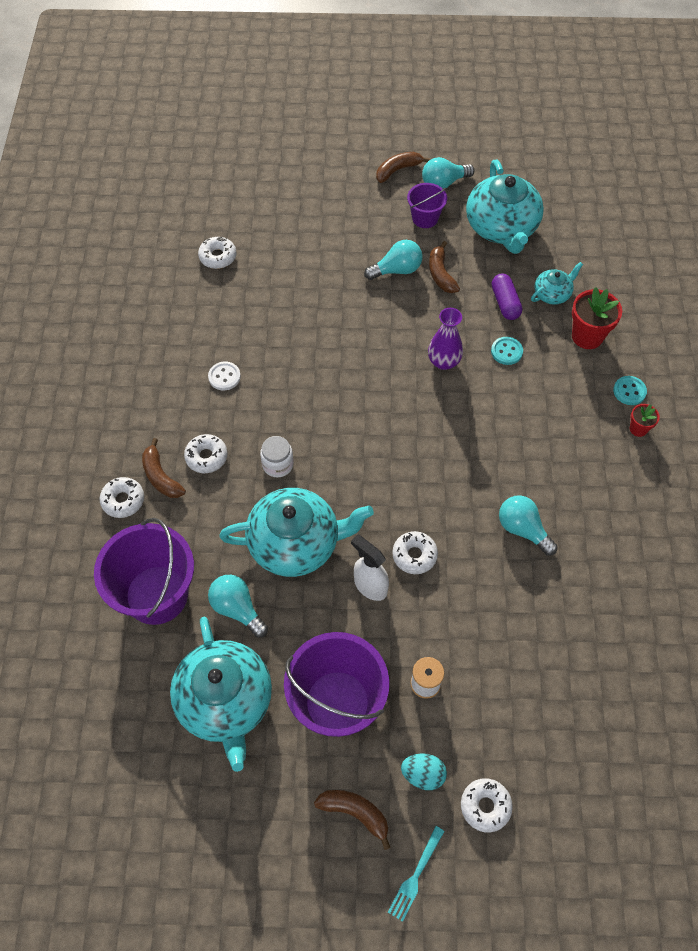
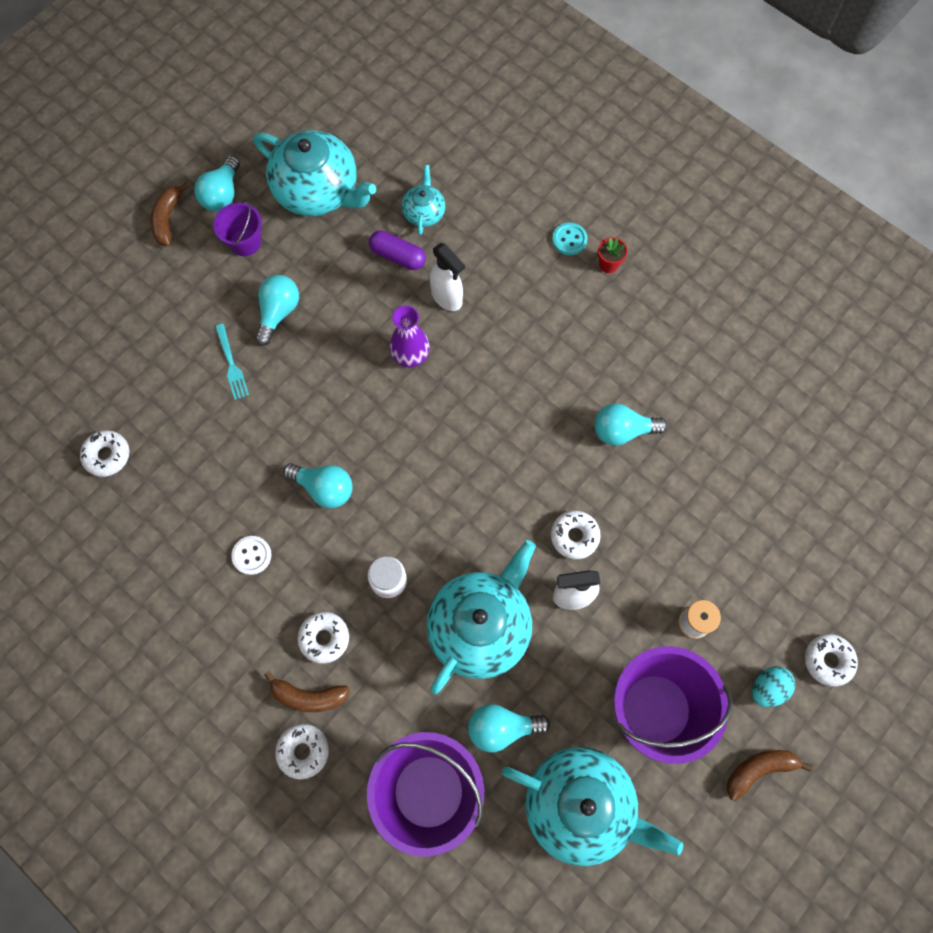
camera: 50 degrees left, 10 degrees up
(305, 382) = (324, 488): none -> turquoise light bulb
(415, 876) = (843, 762): turquoise fork -> turquoise fork (231, 364)
(441, 274) = (318, 281): brown banana -> none
(506, 351) = (447, 297): turquoise button -> white spray bottle
(587, 336) = (490, 224): red flower pot -> none

